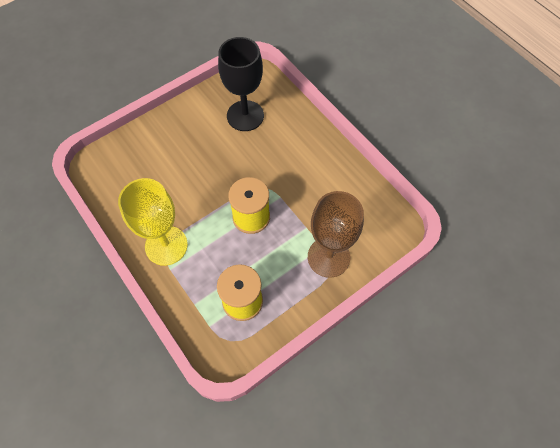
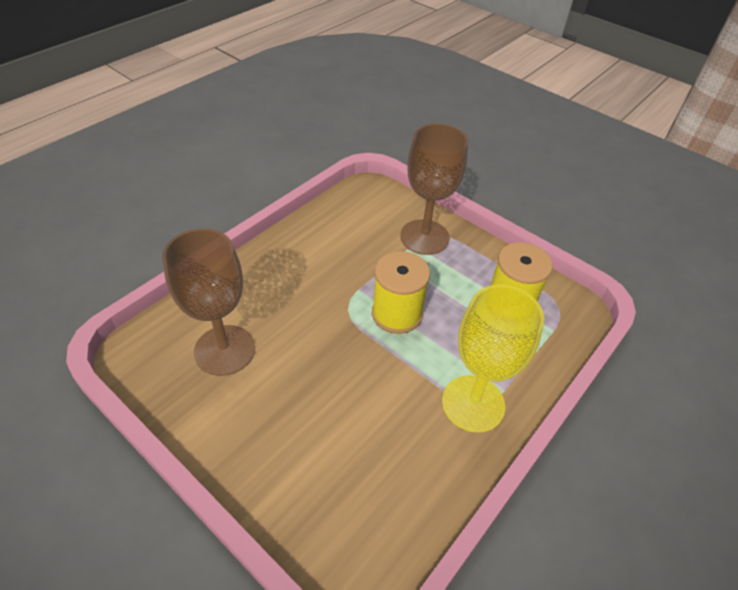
camera: 105 degrees left, 15 degrees down
(245, 116) = (224, 350): black goblet -> brown goblet

